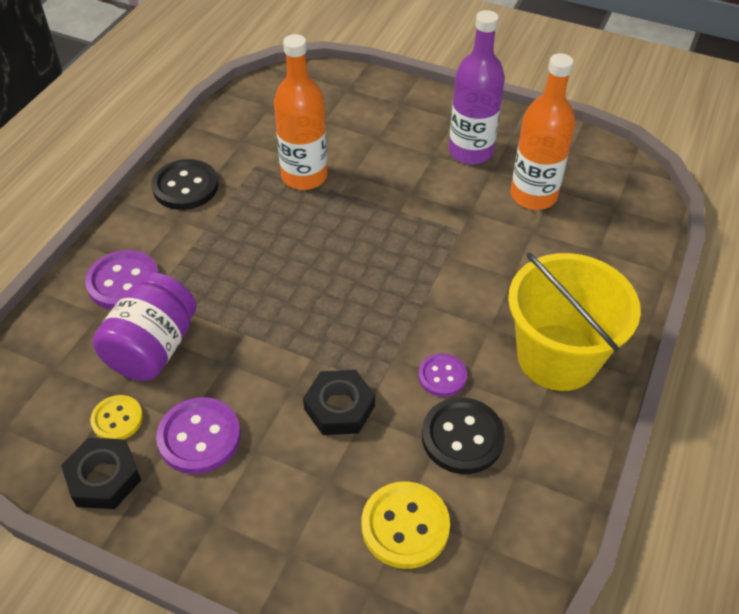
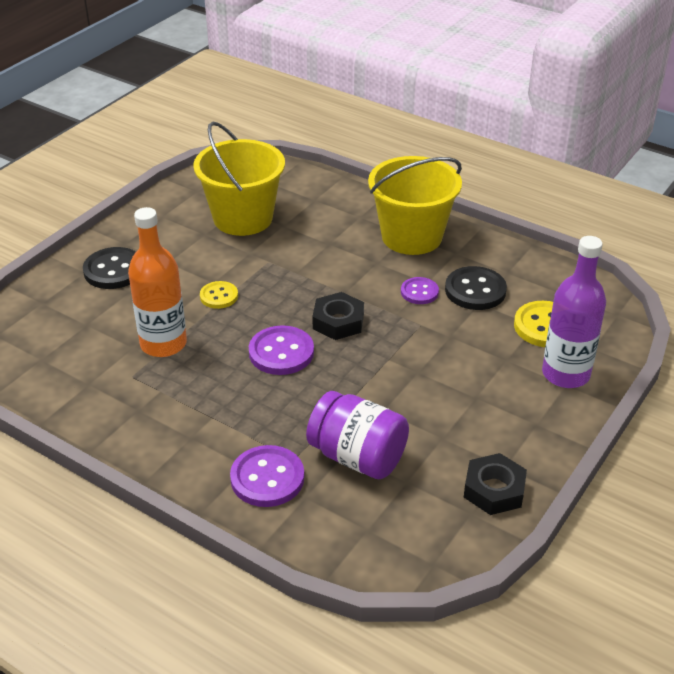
camera: 80 degrees left, 10 degrees down
(117, 419) = (434, 481): yellow button -> yellow button (219, 296)
(185, 187) = (143, 429): black button -> black button (113, 270)
(199, 437) = (459, 429): purple button -> purple button (281, 352)
(339, 407) = (440, 347): black nut -> black nut (338, 322)
(470, 151) = (174, 241): purple bottle -> purple bottle (565, 374)
(533, 195) = (243, 218): orange bottle -> yellow bucket

